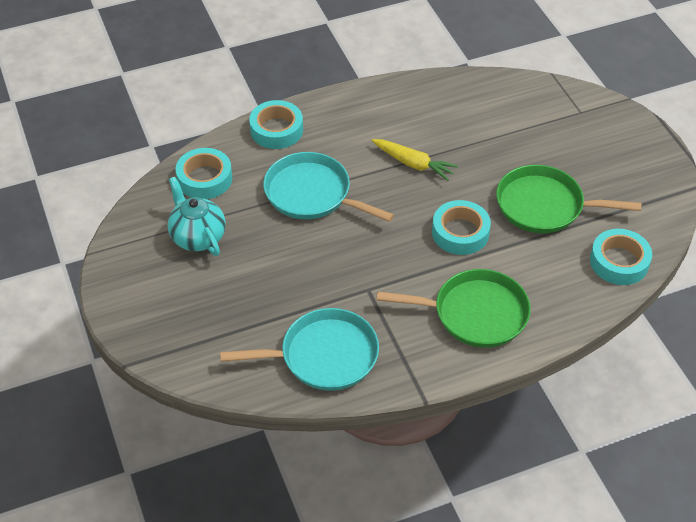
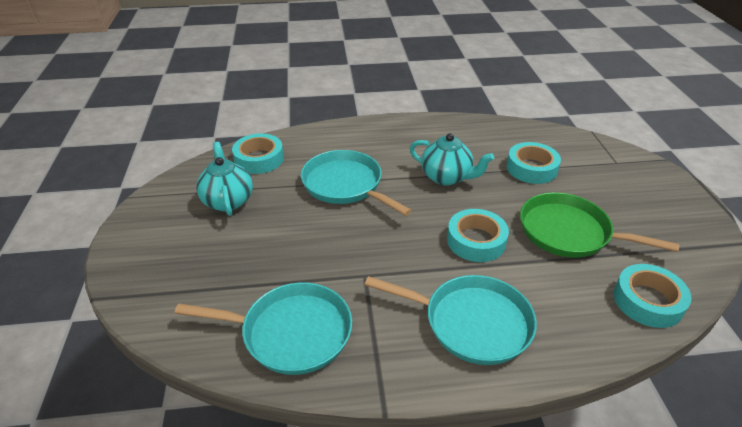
camera: 15 degrees right, 10 degrees down
(276, 130) = (336, 135): turquoise tape -> turquoise tape (531, 168)
(413, 164) = (447, 177): yellow carrot -> turquoise teapot
(475, 313) = (472, 323): green pan -> turquoise pan

